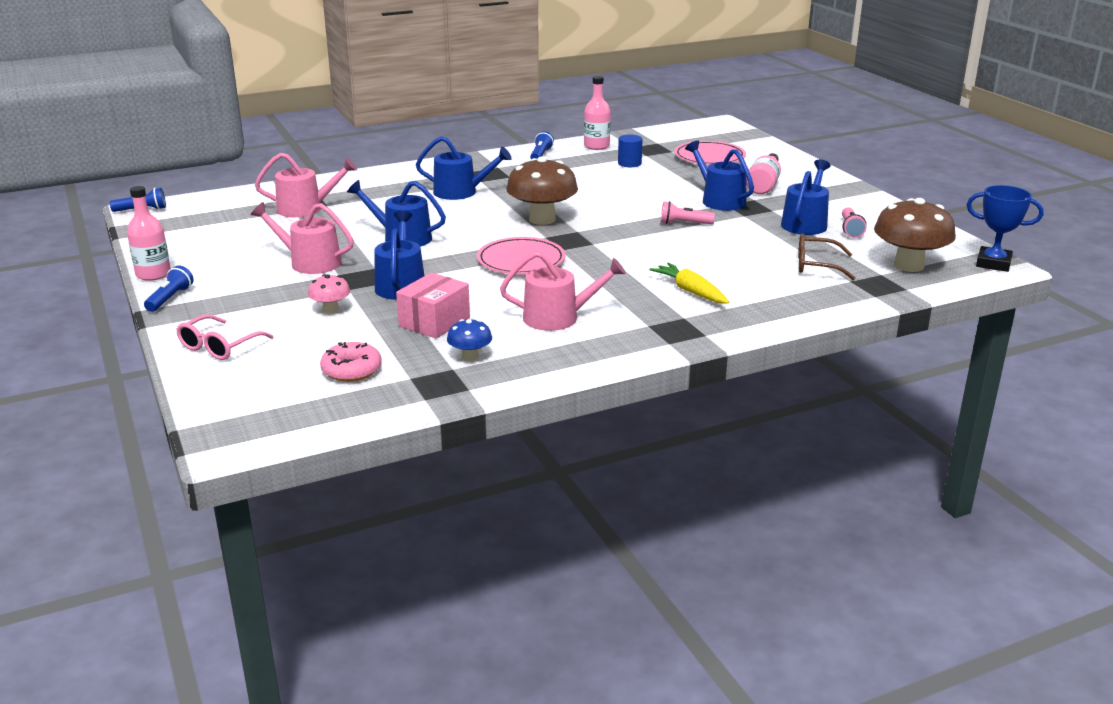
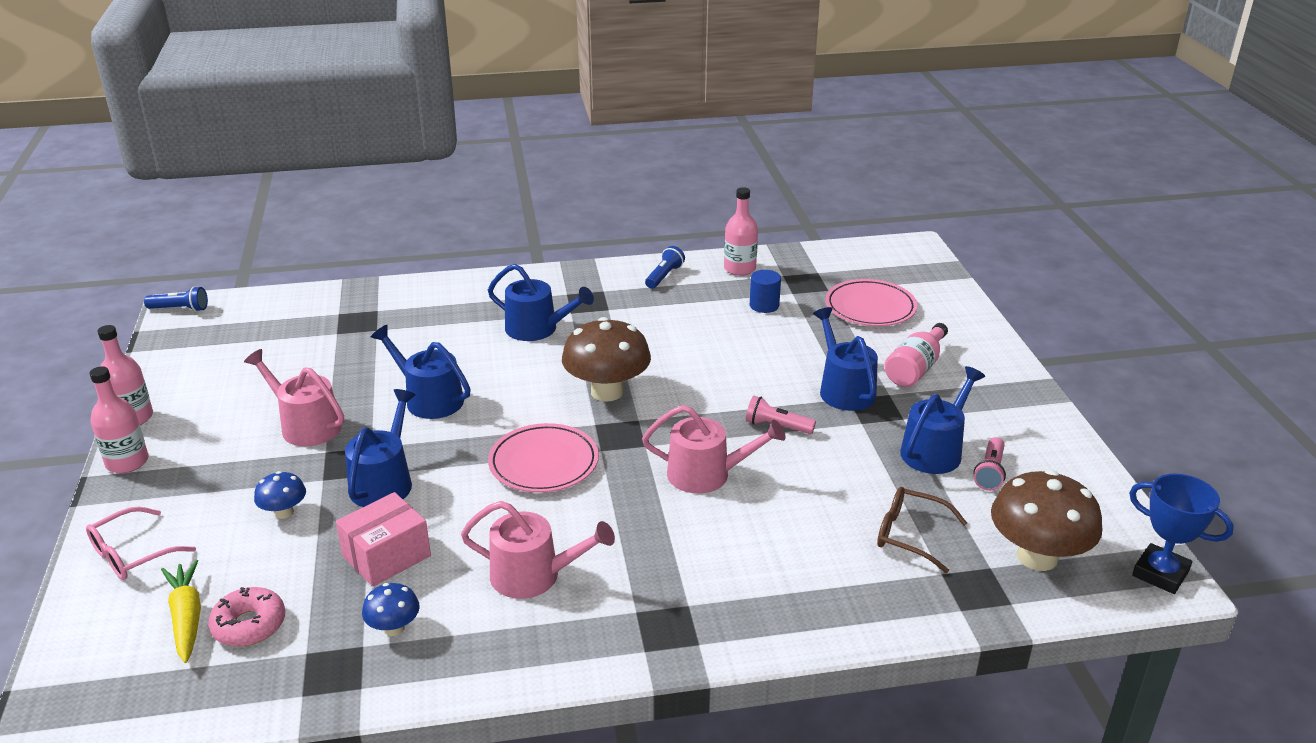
camera: 15 degrees right, 5 degrees up
(170, 299) = (127, 462): blue flashlight -> pink bottle
(306, 208) = (351, 332): pink watering can -> pink watering can (706, 474)
(331, 309) = (284, 512): pink mushroom -> blue mushroom
(690, 291) = (721, 556): yellow carrot -> yellow carrot (187, 618)

